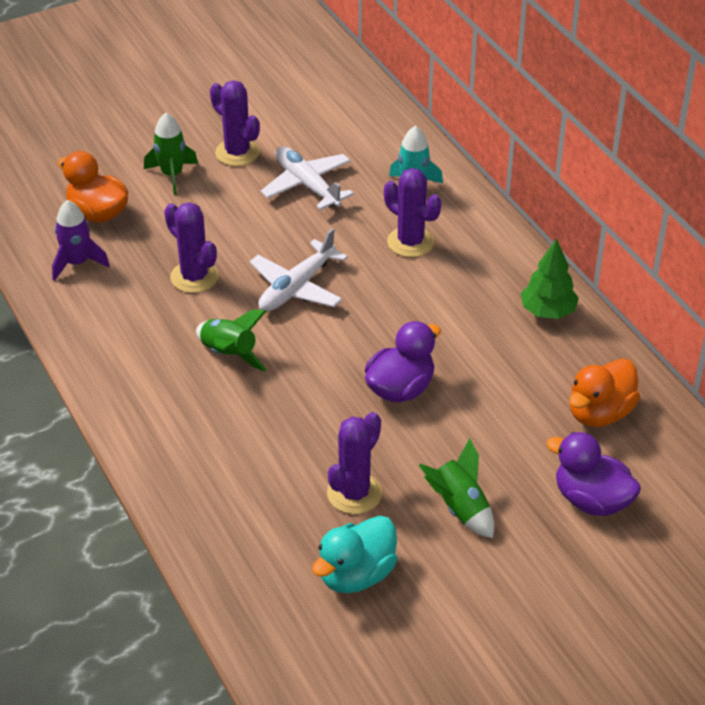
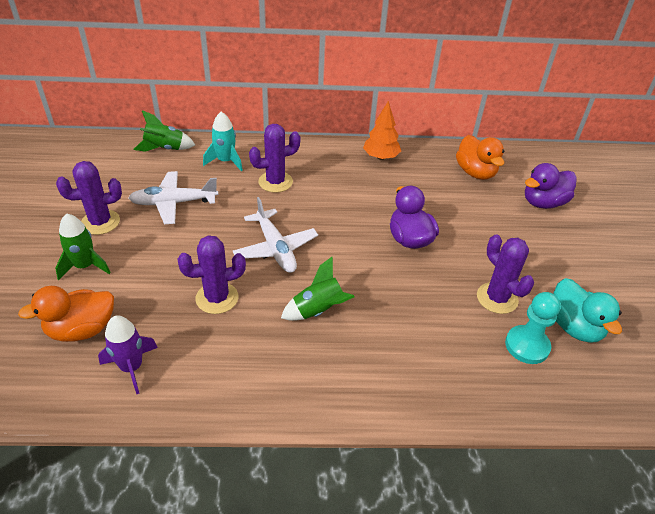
camera: 65 degrees left, 0 degrees up
(294, 536) = (527, 346): none -> turquoise pawn
(459, 508) = (529, 255): green rocket -> green rocket (165, 148)
(548, 312) = (381, 157): green tree -> orange tree

